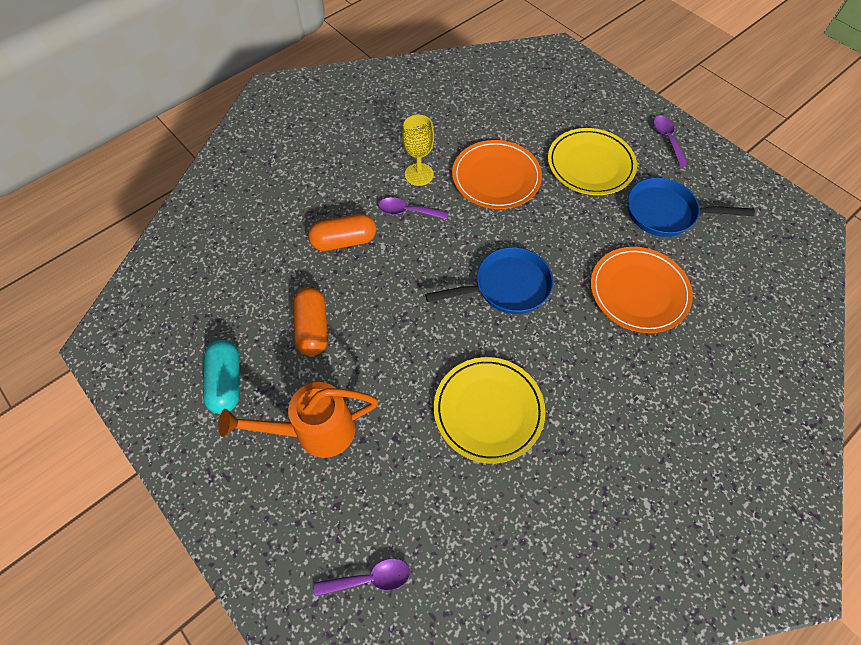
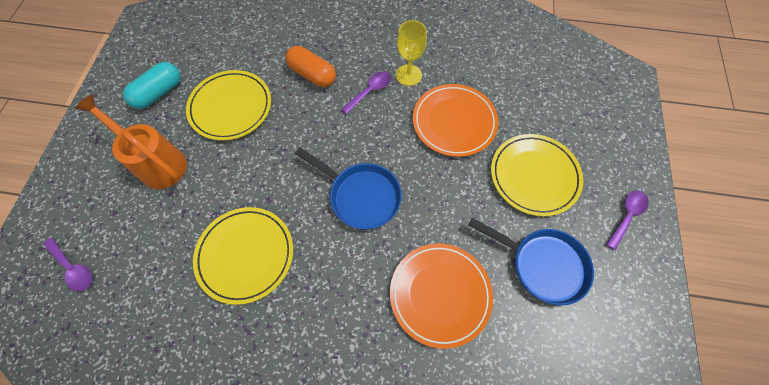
camera: 50 degrees right, 5 degrees up
(313, 328) = (231, 107): orange capsule -> yellow plate
(407, 211) = (370, 91): purple spoon -> purple spoon turned 75 degrees clockwise
(665, 213) = (543, 265): blue pan -> blue pan turned 150 degrees clockwise

